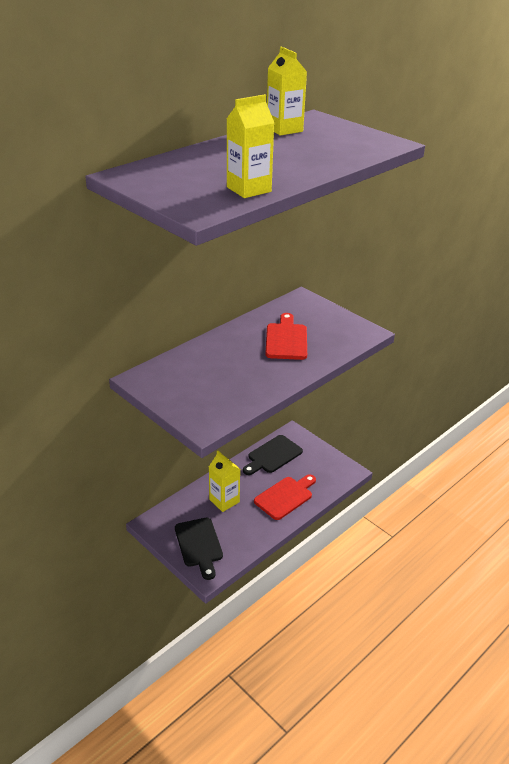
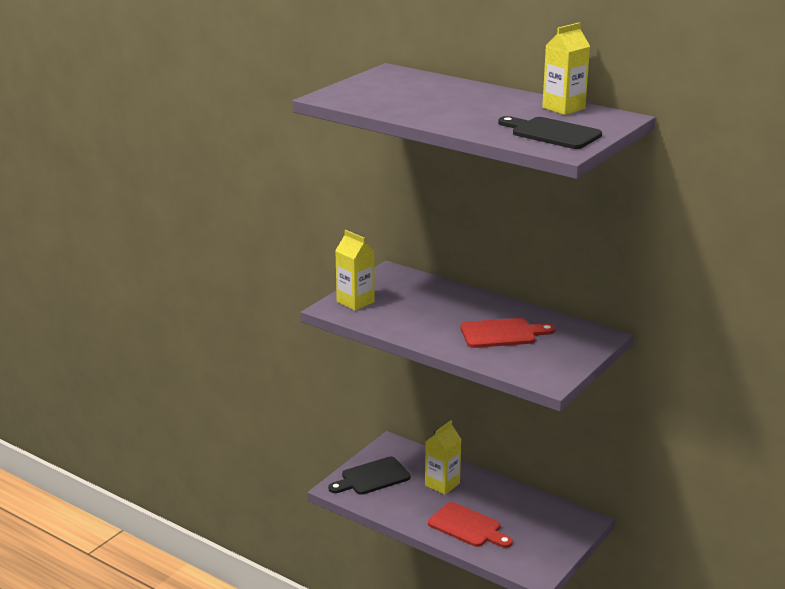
camera: 80 degrees right, 10 degrees down
(249, 189) = (386, 106): yellow carton -> yellow carton (355, 302)
(273, 455) = (535, 510): black cutting board -> black cutting board (552, 133)

